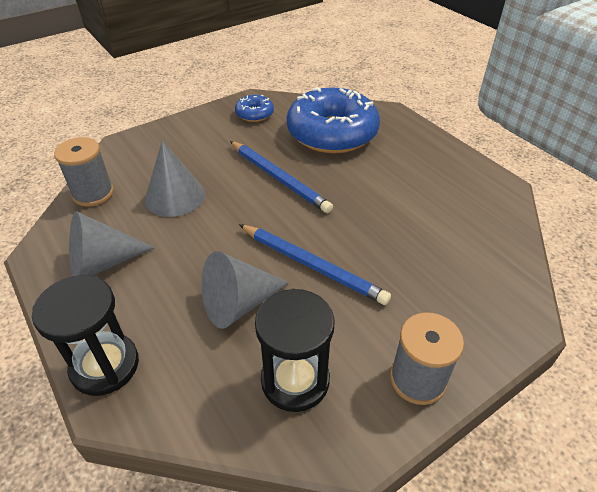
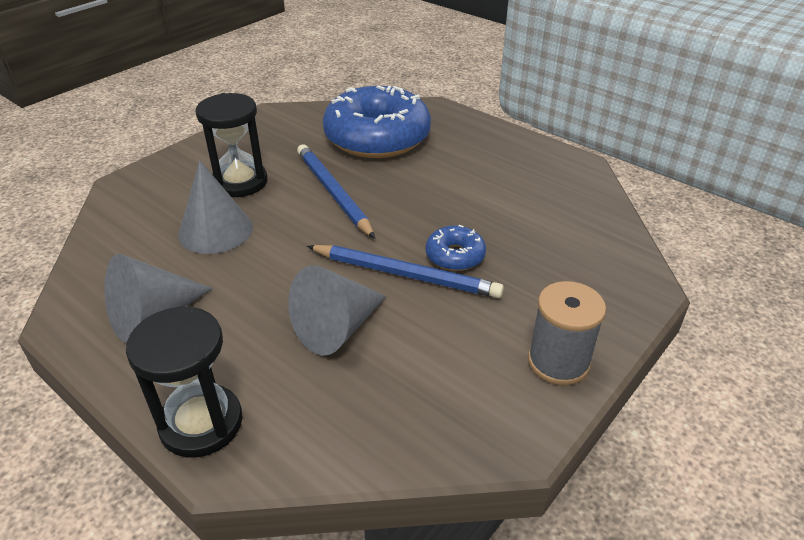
camera: 15 degrees left, 5 degrees down
(93, 193) = (109, 244): grey spool -> none
(254, 114) = (278, 129): blue donut -> blue donut (455, 256)
(278, 178) = (333, 192): blue pencil -> blue pencil turned 150 degrees counterclockwise
(295, 380) = (430, 391): black hourglass -> black hourglass (240, 182)

